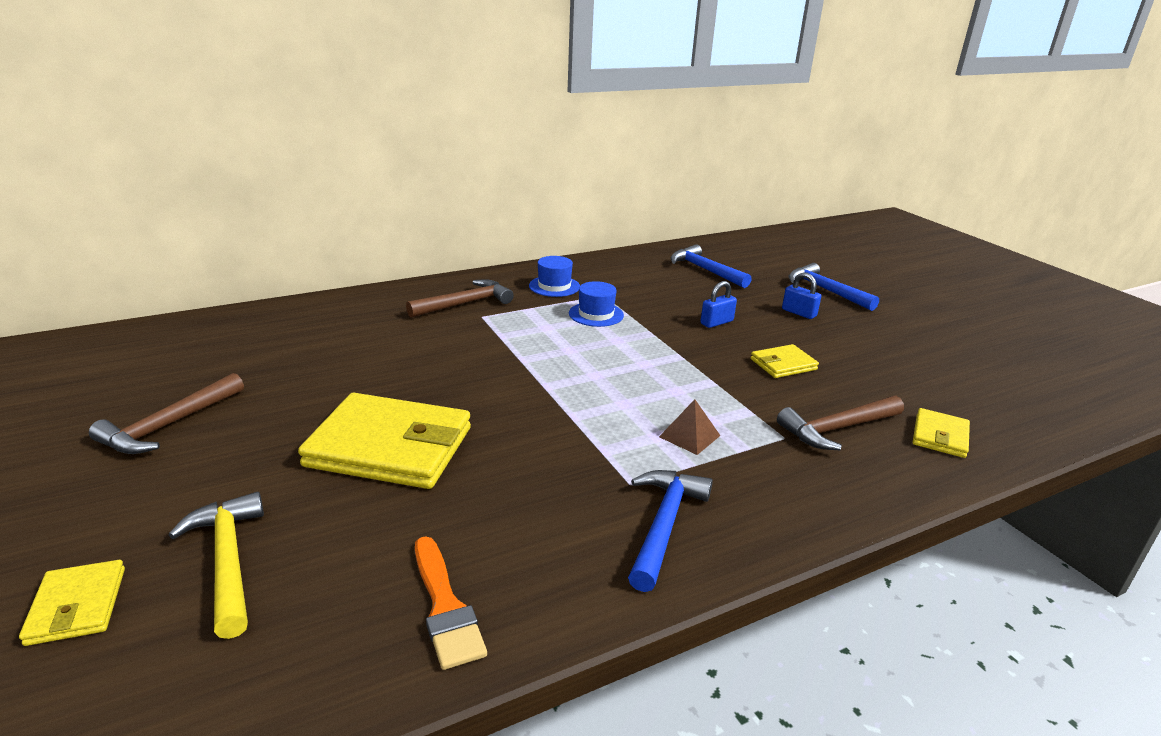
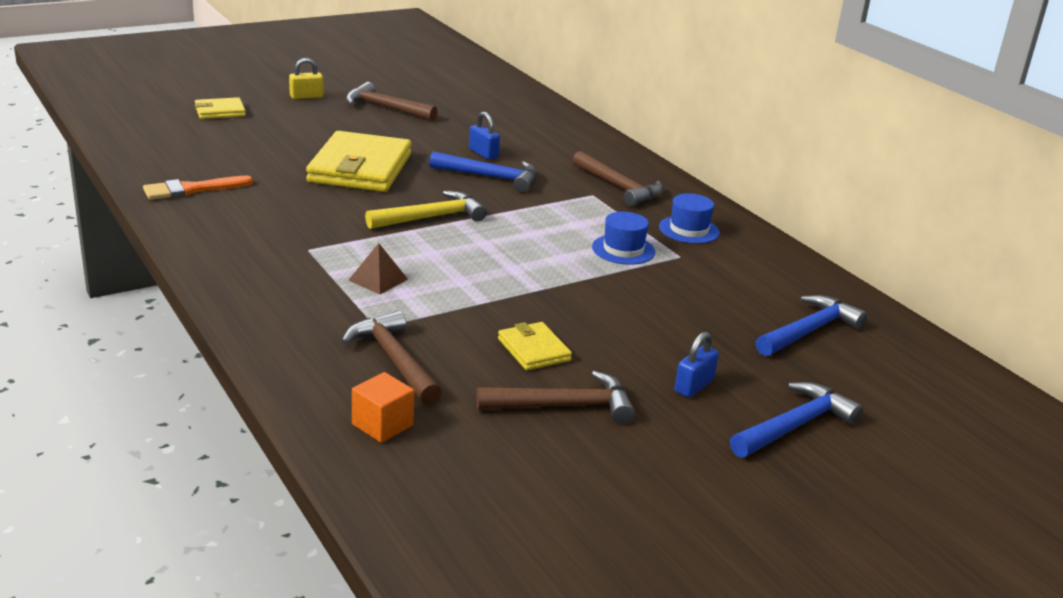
camera: 85 degrees right, 0 degrees up
(65, 501) = (306, 96): none -> yellow padlock
(228, 560) = (246, 136): yellow hammer -> yellow hammer (431, 217)
(664, 525) = (255, 258): blue hammer -> blue hammer (491, 177)
(716, 322) = (634, 320): blue padlock -> blue padlock (483, 153)
(856, 359) = (564, 406): none -> brown hammer
(939, 436) = (382, 425): yellow wallet -> orange cube

